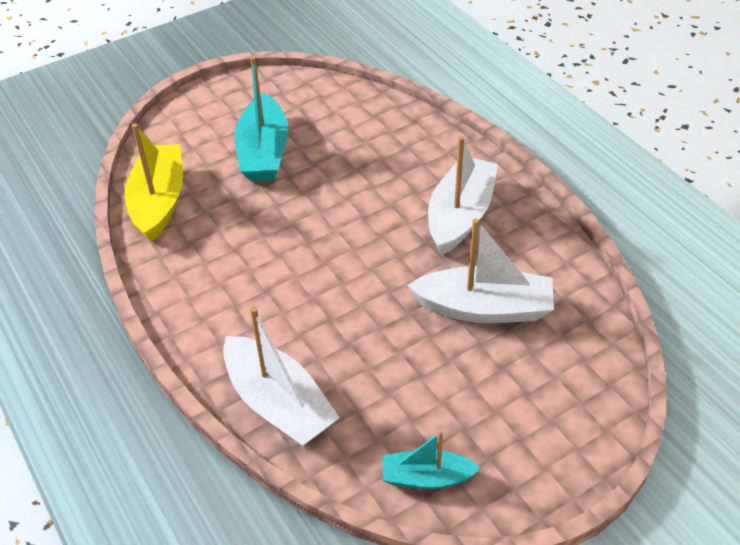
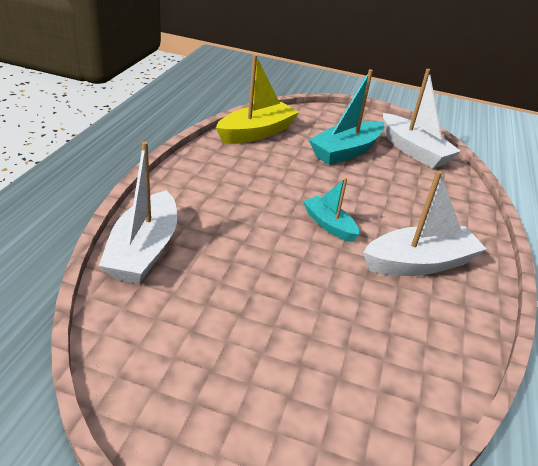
camera: 45 degrees right, 10 degrees down
(426, 477) = (139, 367): turquoise boat -> turquoise boat (329, 225)
(484, 308) = (348, 321): white boat -> white boat (413, 151)

